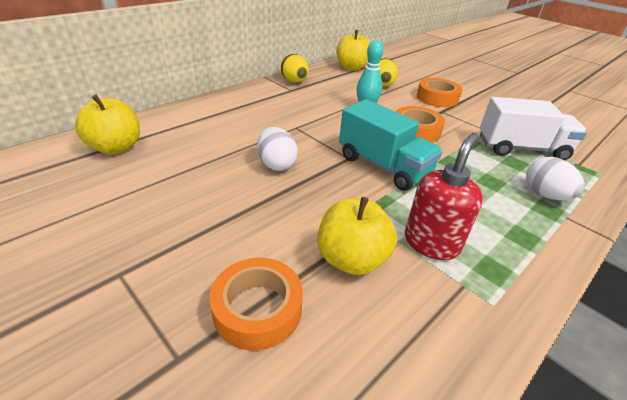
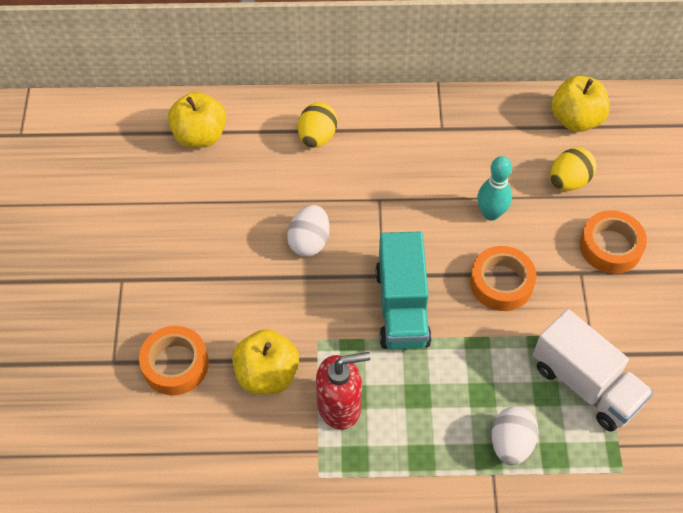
camera: 45 degrees right, 20 degrees up
(294, 81) = (463, 113): yellow egg -> yellow egg (317, 137)

